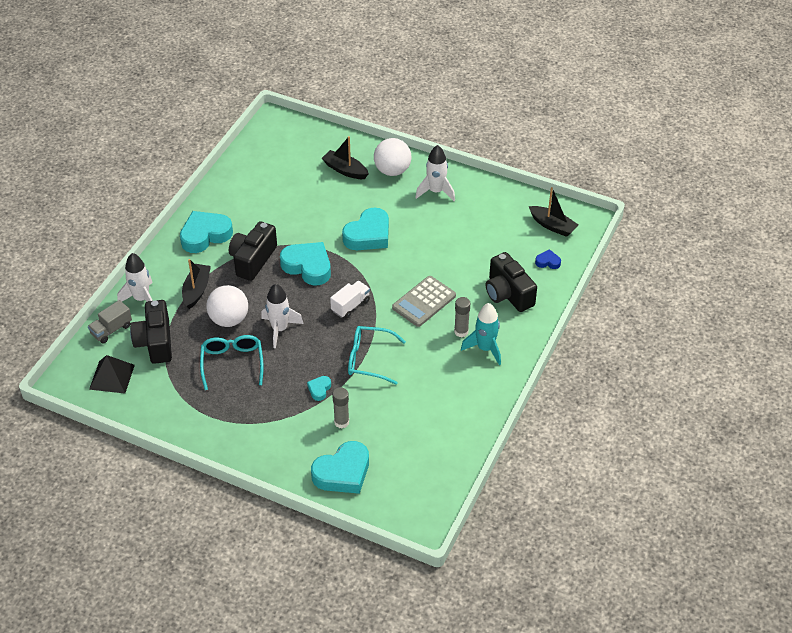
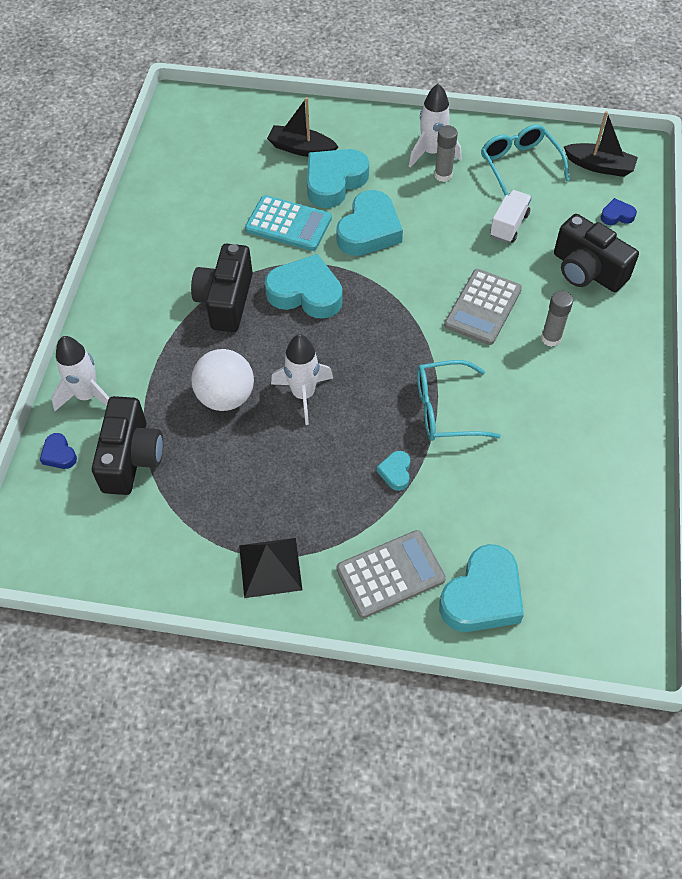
camera: 15 degrees left, 10 degrees up
(111, 330) = (59, 454): grey truck -> blue heart
(112, 377) = (85, 529): black pyramid -> black pyramid (270, 567)
(155, 342) = (131, 458): black camera -> black camera turned 150 degrees counterclockwise
(196, 290) = (163, 364): black boat -> none
(205, 235) = (146, 280): turquoise heart -> turquoise heart (334, 182)
(232, 363) = (256, 463): turquoise glasses -> turquoise glasses (519, 165)
(290, 447) = (390, 574): none -> grey calculator
(315, 219) = (288, 224): none -> turquoise calculator
(341, 422) = (447, 515): grey glue stick -> grey glue stick (443, 175)
(350, 306) = (387, 336): white truck -> white truck (509, 225)
(392, 170) = (363, 137): white ball -> none
(485, 349) = (593, 355): turquoise rocket -> none

